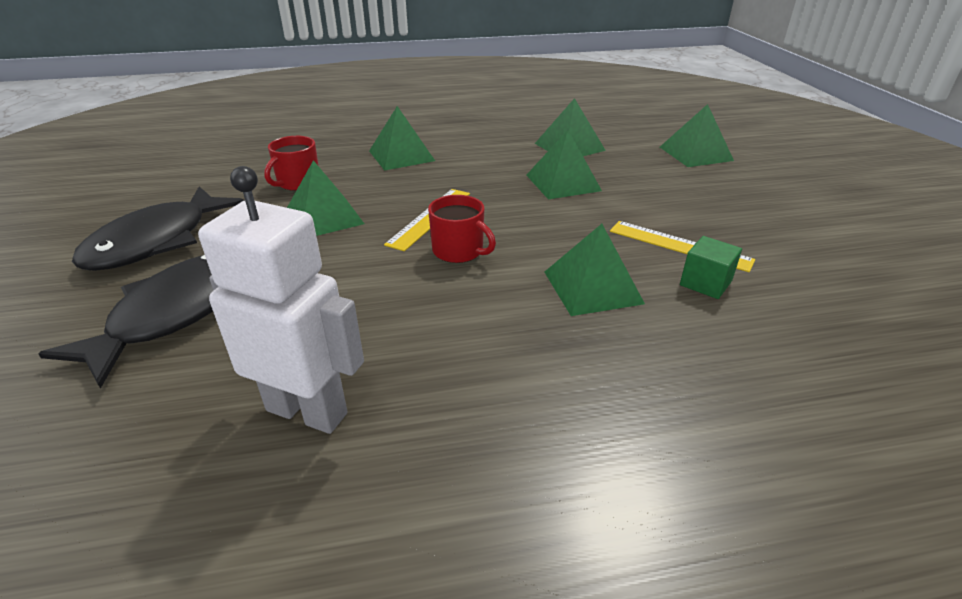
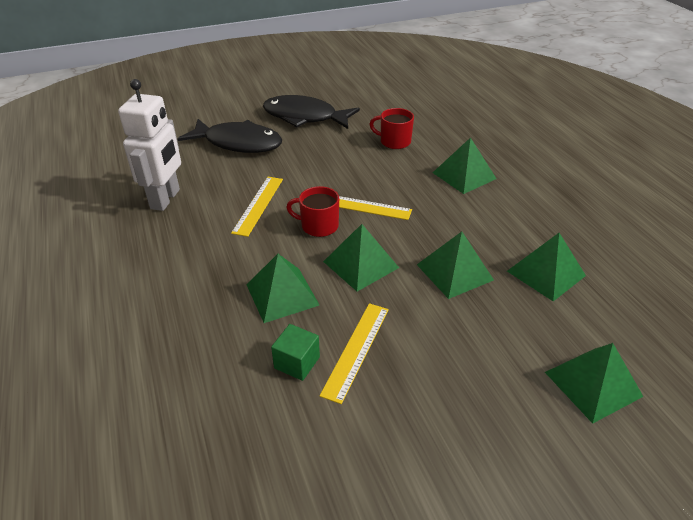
camera: 80 degrees right, 5 degrees up
(324, 217) = (348, 163): green pyramid -> green pyramid (360, 264)
(386, 298) = (258, 205): none -> yellow ruler
(459, 251) = (318, 226): red mug -> red mug turned 75 degrees clockwise

